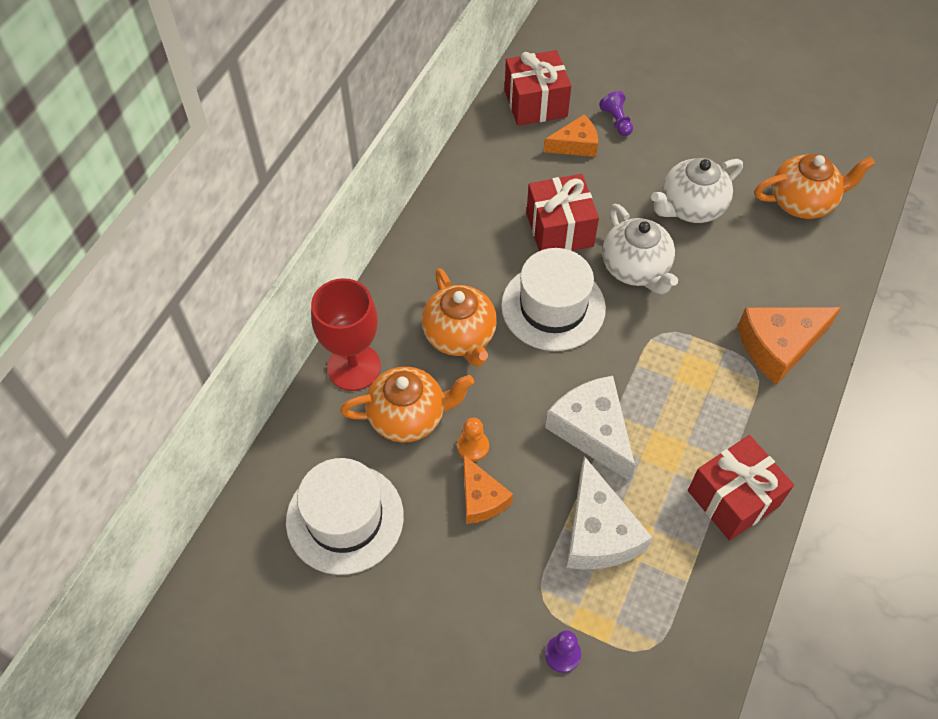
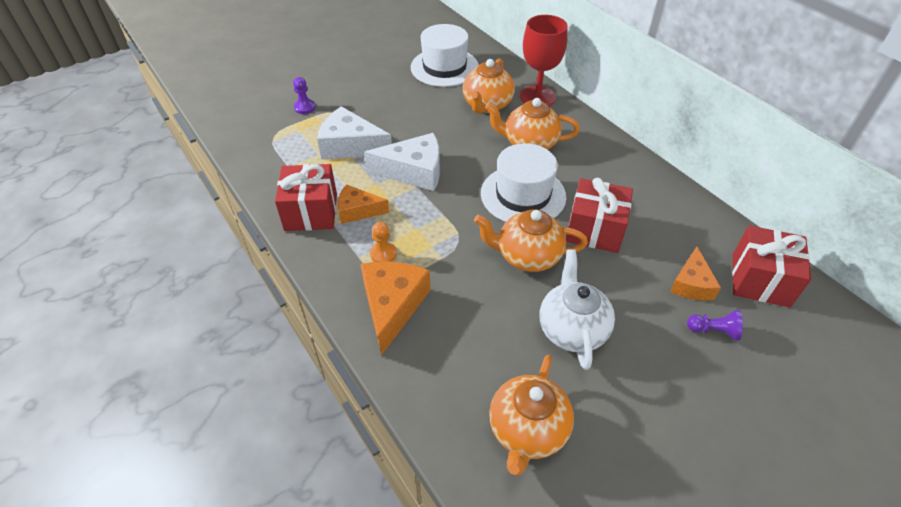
camera: 120 degrees right, 10 degrees down
(473, 446) = (447, 121): orange pawn -> orange pawn (383, 254)
(481, 498) = (412, 112): orange cheese -> orange cheese (358, 210)
(635, 269) = (527, 256): white teapot -> orange teapot

